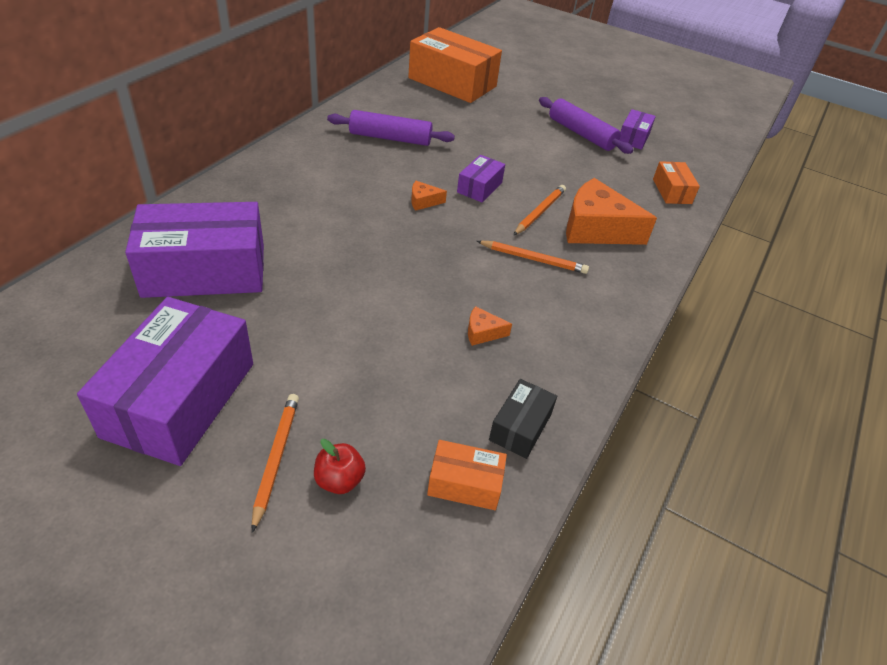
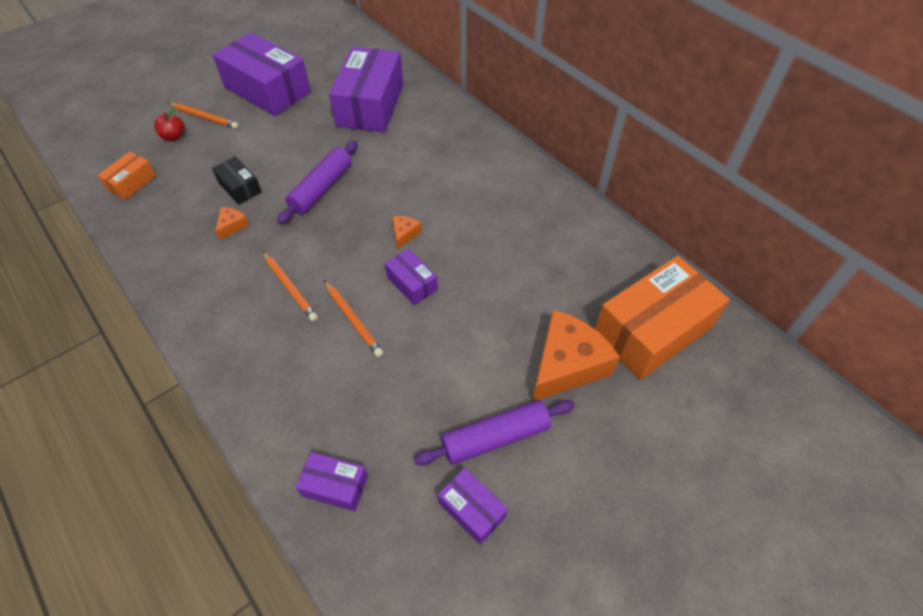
camera: 115 degrees right, 10 degrees up
(390, 138) = (521, 236): purple rolling pin -> purple rolling pin (321, 188)
(520, 427) = (145, 219): black box -> black box (240, 187)
(533, 259) = (290, 287): orange pencil -> orange pencil turned 75 degrees counterclockwise
(596, 228) = (306, 360): orange cheese -> orange cheese (567, 364)
(672, 191) = (335, 486): orange box -> purple box

